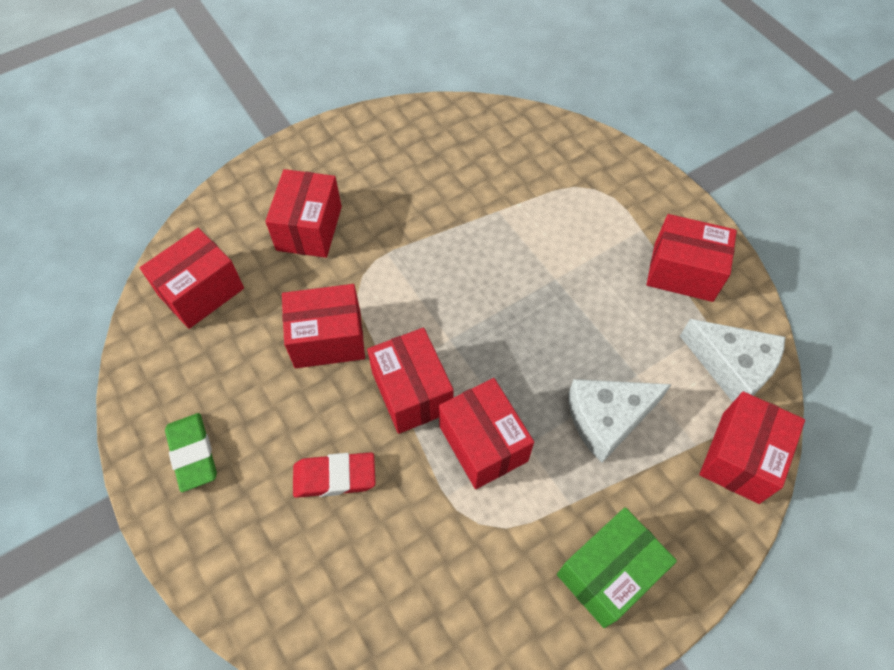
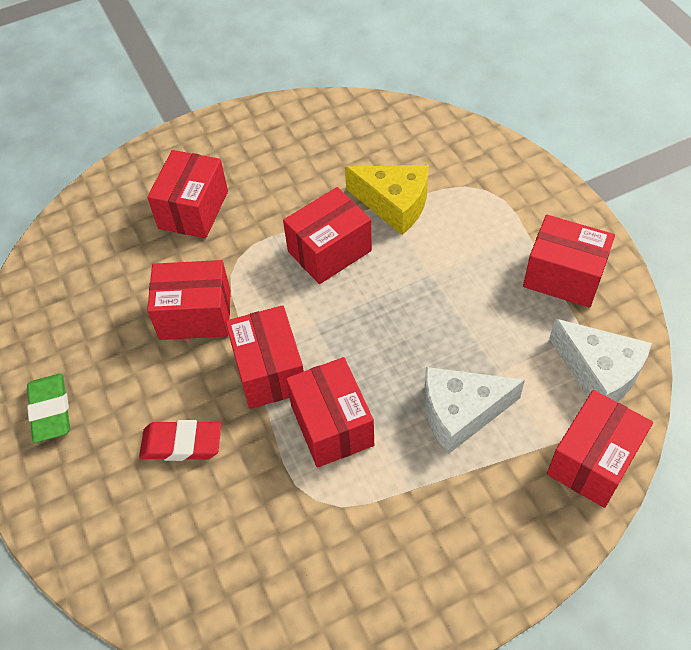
camera: 10 degrees right, 5 degrees down
(201, 291) = (81, 262): red box -> red box (329, 251)
(509, 209) = (394, 204): none -> yellow cheese
(608, 573) = (437, 559): green box -> none

